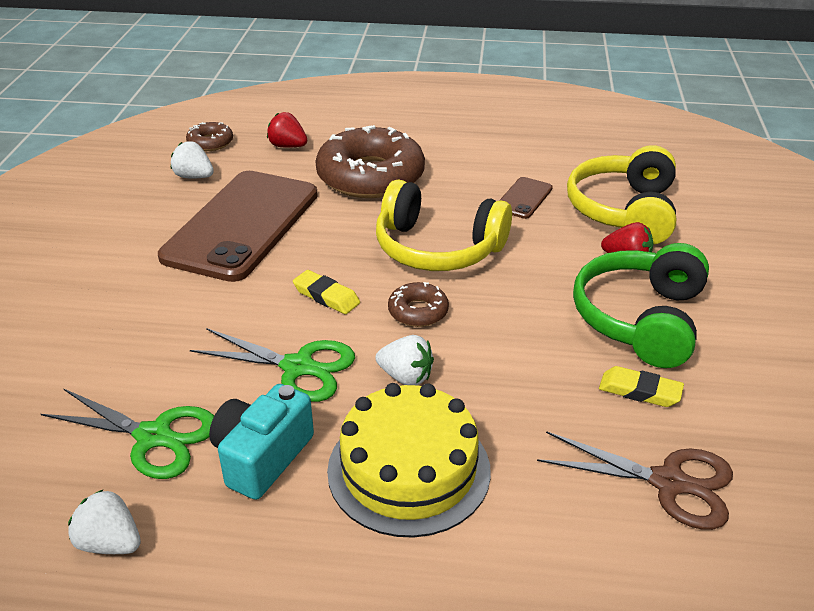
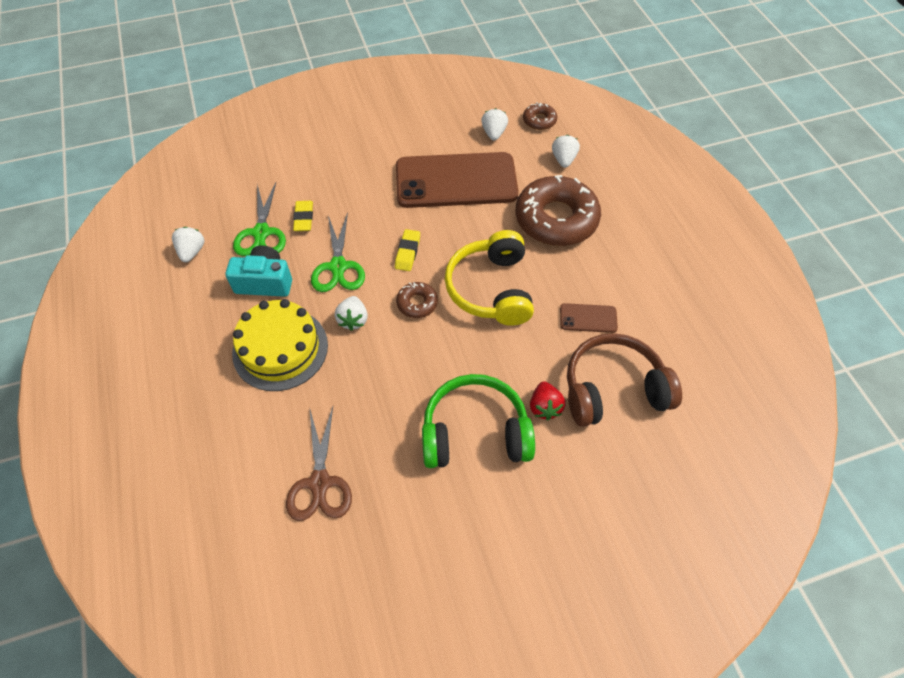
camera: 65 degrees right, 20 degrees up
(288, 146) = (563, 160): red strawberry -> white strawberry
(623, 211) = (613, 389): yellow headphones -> brown headphones
(639, 391) = (397, 449): yellow eraser -> yellow eraser (303, 218)

